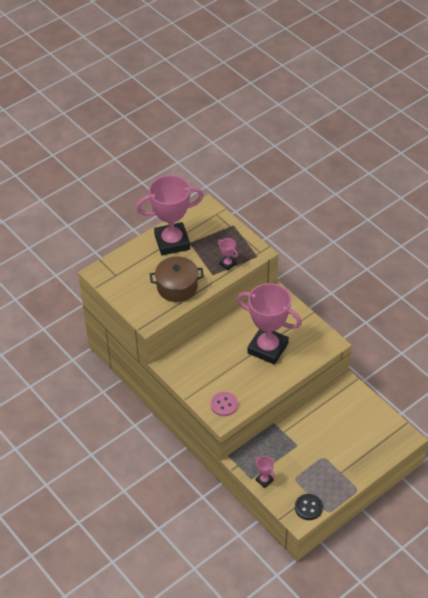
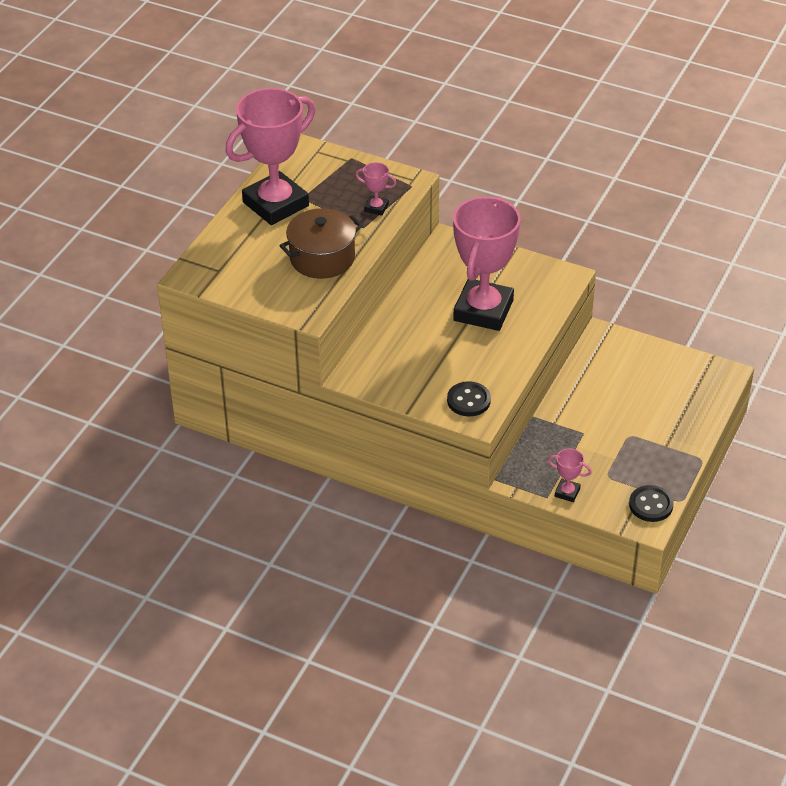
camera: 25 degrees left, 5 degrees down
(224, 405) = (468, 400): pink button -> black button
(268, 348) = (483, 310): pink trophy -> pink trophy turned 75 degrees counterclockwise

